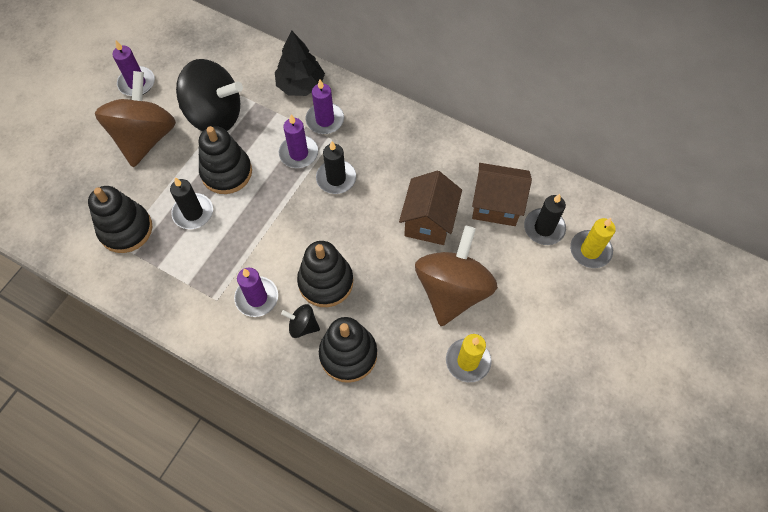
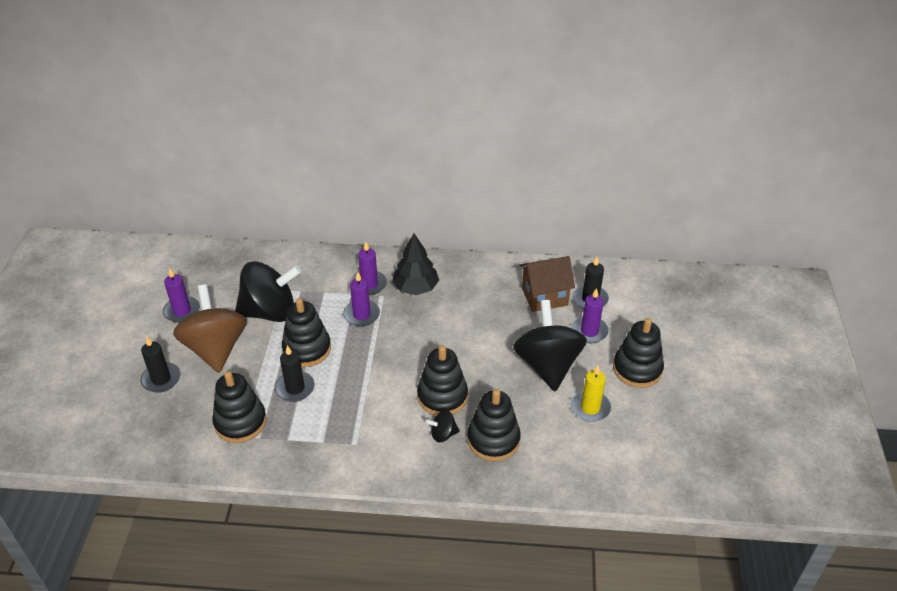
camera: 25 degrees left, 20 degrees down
(257, 298) = (391, 429): purple candle -> purple candle (589, 331)
(300, 85) = (332, 267): black tree -> black tree (415, 288)
(336, 178) = (404, 321): black candle -> black candle (161, 379)
(428, 222) = (499, 325): brown house -> none
(452, 290) = (547, 365): brown spinning top -> black spinning top
(545, 336) = (637, 369): none -> black stacking toy
(590, 250) = (633, 302): yellow candle -> none

